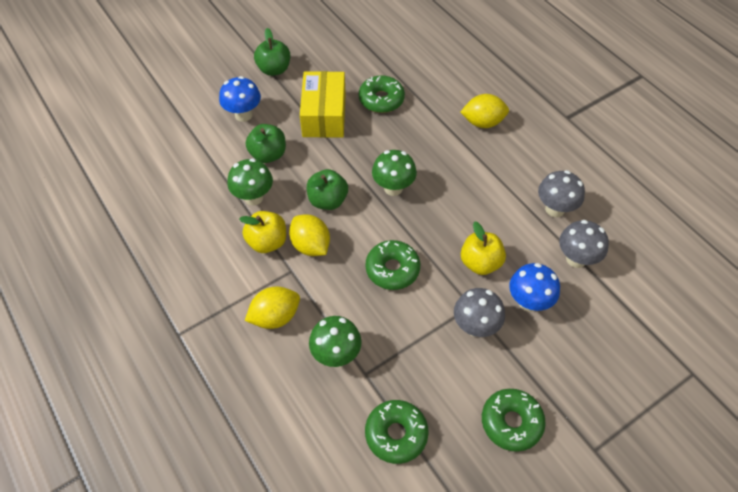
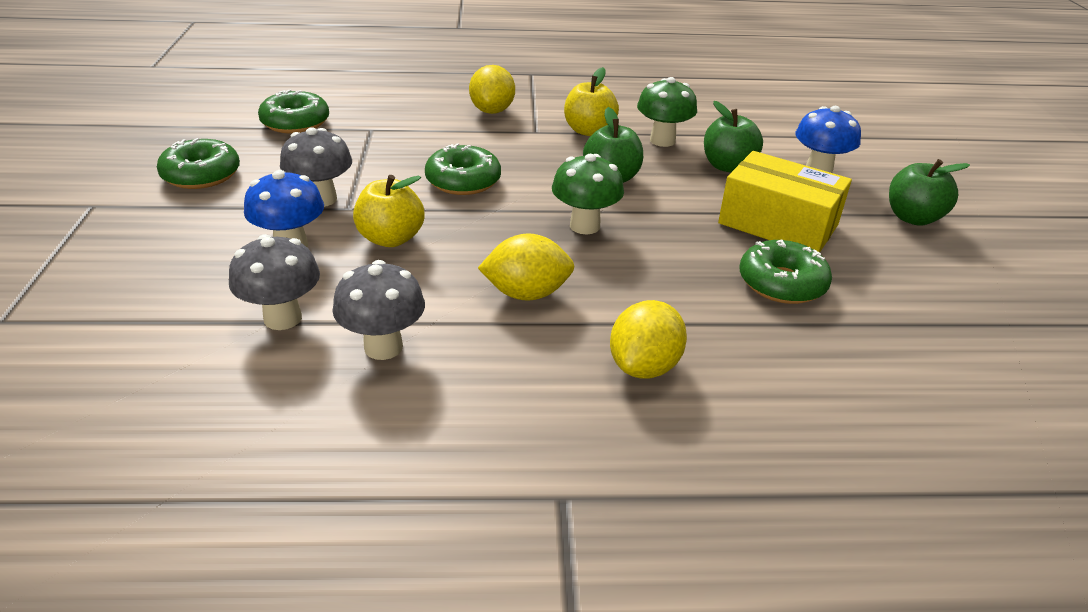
camera: 120 degrees right, 20 degrees down
(311, 245) = (556, 149): yellow lemon -> yellow lemon (526, 294)
(336, 354) = (411, 123): green mushroom -> none

